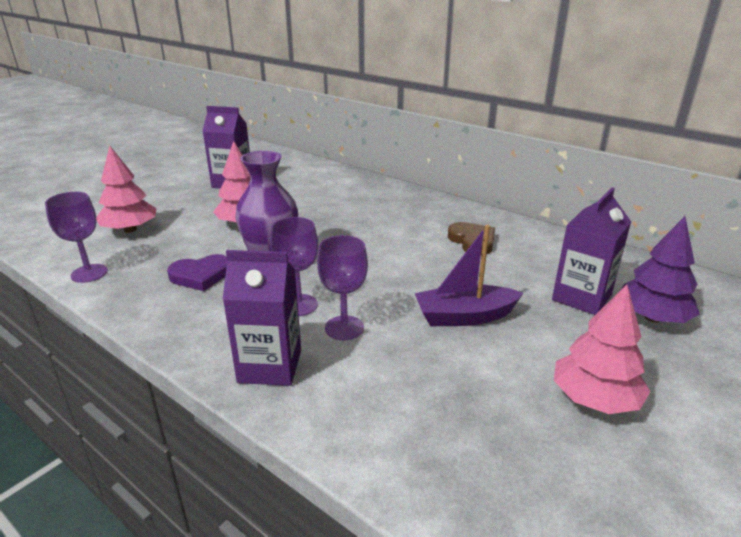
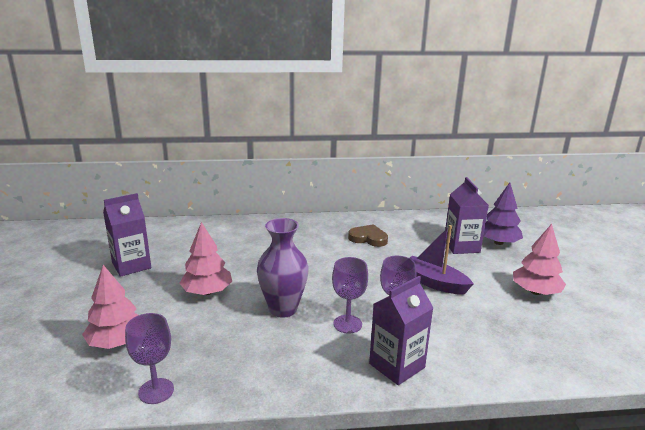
camera: 45 degrees left, 5 degrees down
(201, 276) = (250, 342): purple heart -> none
(464, 316) = (434, 283): purple boat -> purple boat turned 90 degrees clockwise

